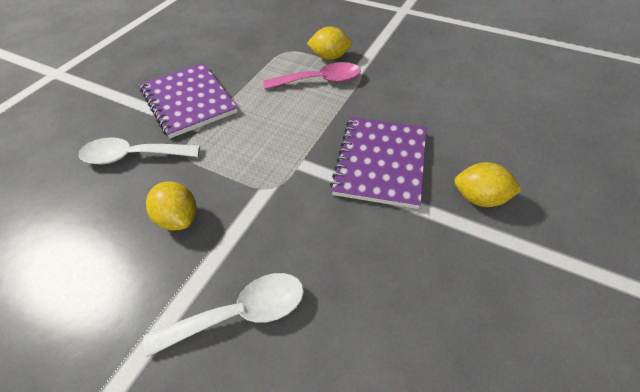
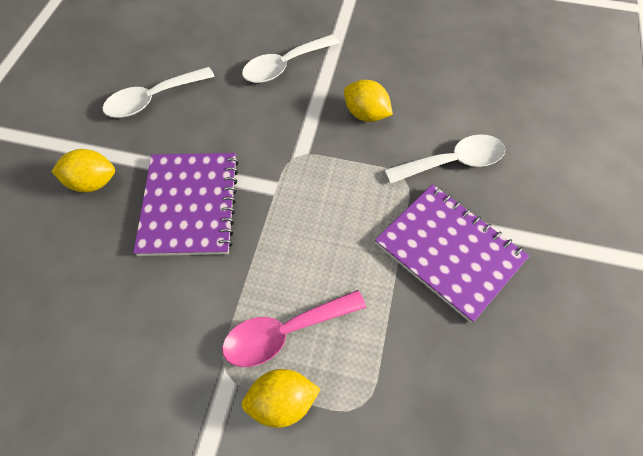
camera: 165 degrees right, 10 degrees up
(429, 293) = (153, 99): none -> white spoon

